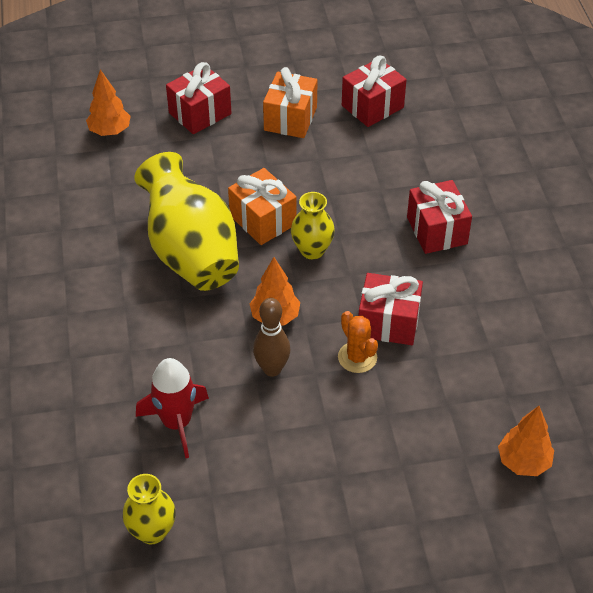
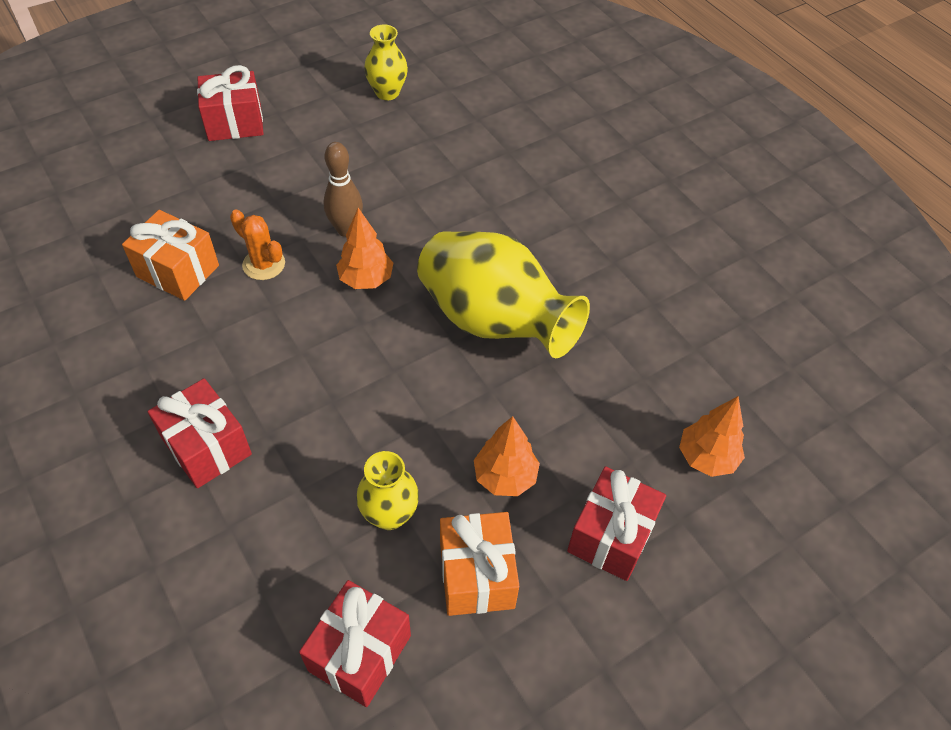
camera: 155 degrees right, 5 degrees up
(177, 423) = (411, 164): red rocket -> none
(263, 220) = (434, 389): orange gift -> orange gift (178, 271)
(312, 250) = (357, 368): yellow vase -> yellow vase (390, 514)
(388, 322) = (240, 309): red gift -> red gift (235, 123)
(523, 462) = (77, 218): orange tree -> orange tree (505, 477)

